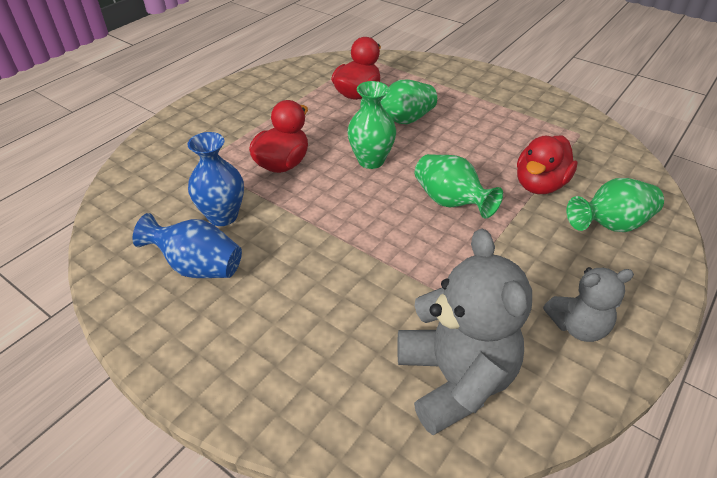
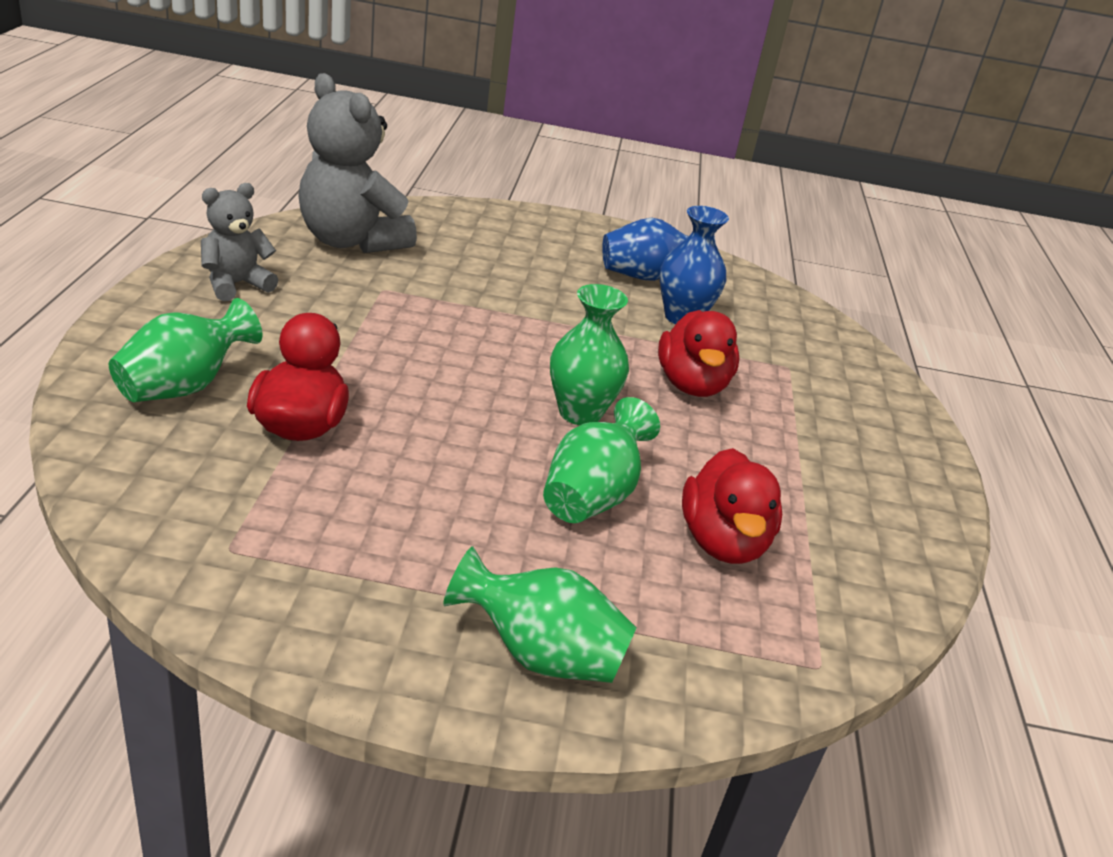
camera: 145 degrees right, 10 degrees down
(450, 202) = (428, 377): green vase -> green vase (540, 654)

